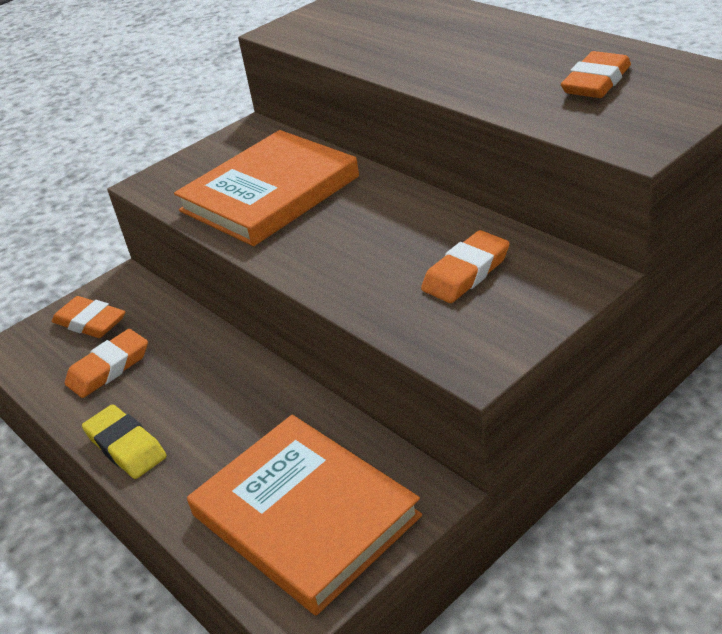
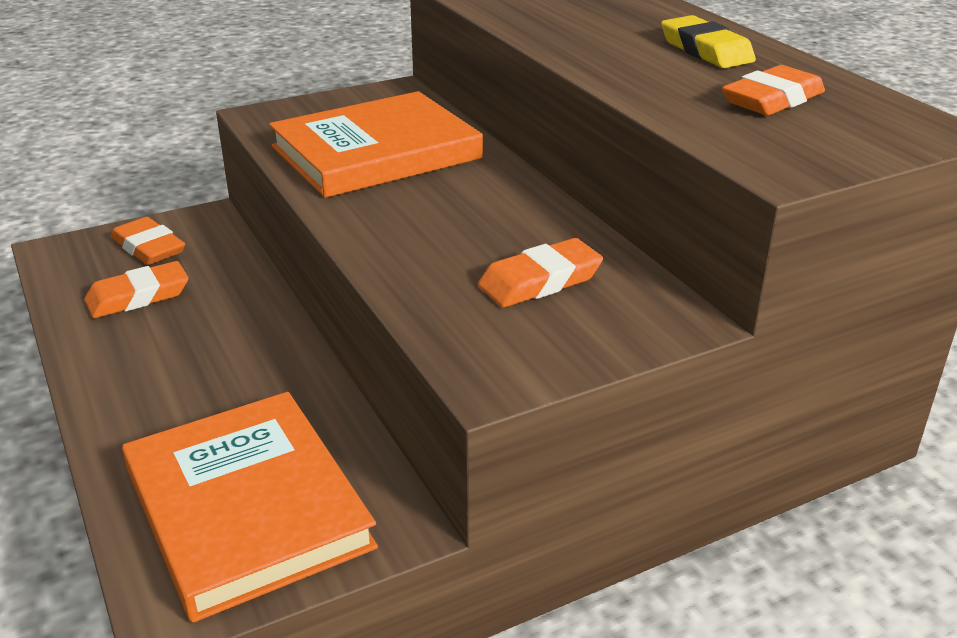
camera: 10 degrees right, 5 degrees down
(126, 446) = (105, 378): yellow eraser -> yellow eraser (706, 50)

